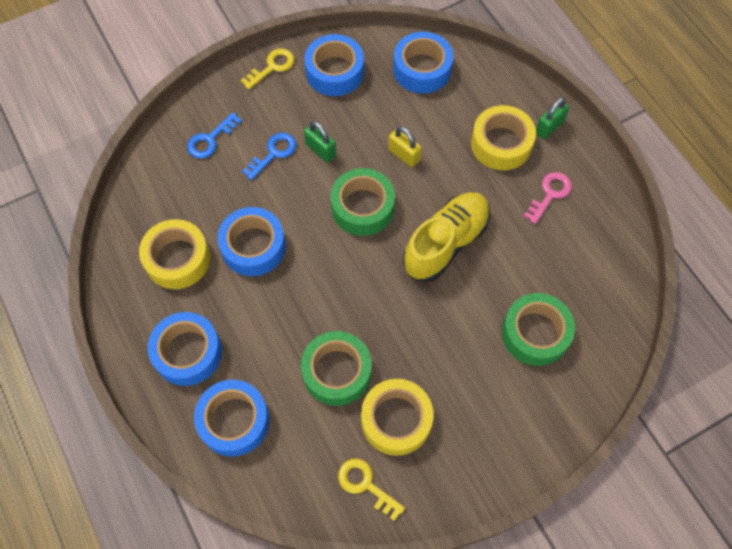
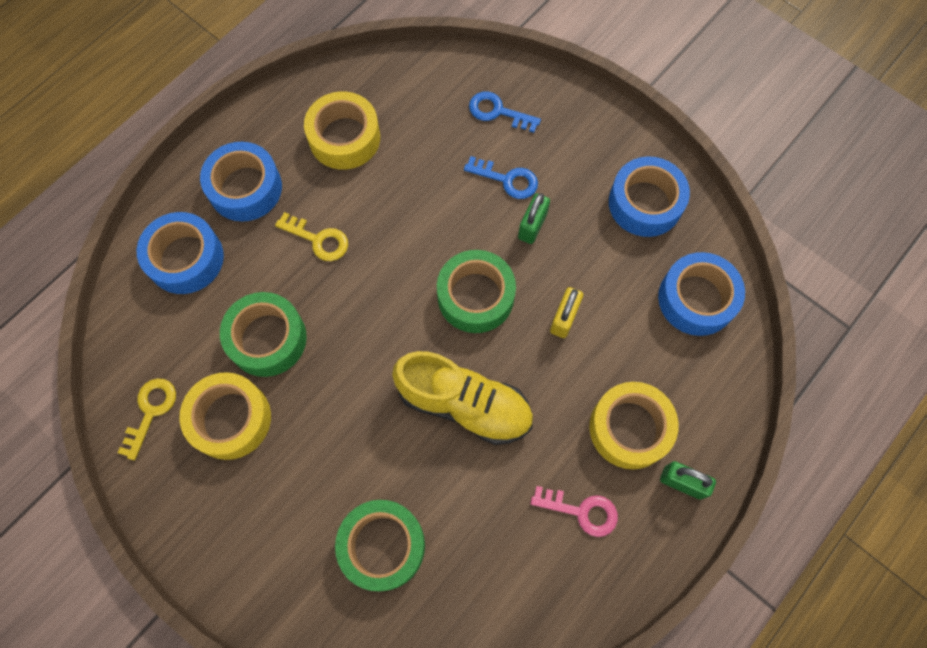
camera: 70 degrees right, 5 degrees up
(253, 246) = (385, 203): blue tape -> none
(272, 67) = (620, 136): yellow key -> yellow key (318, 239)

